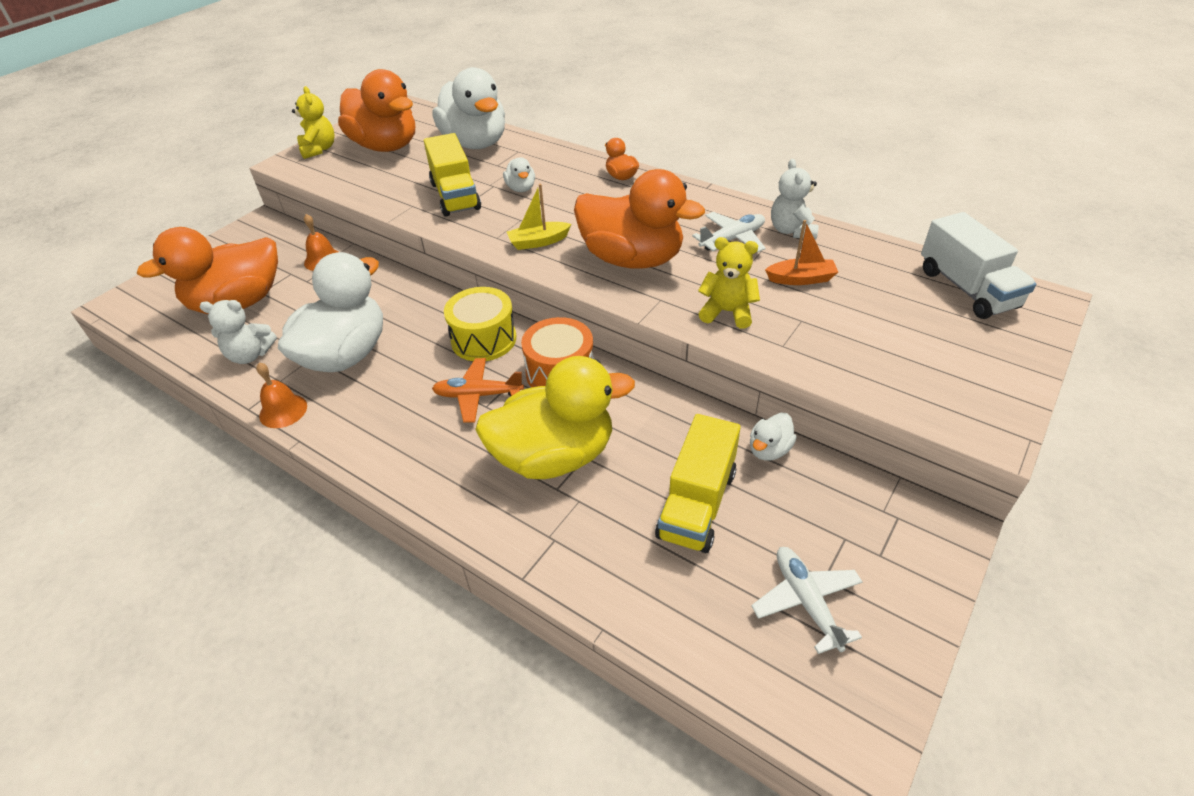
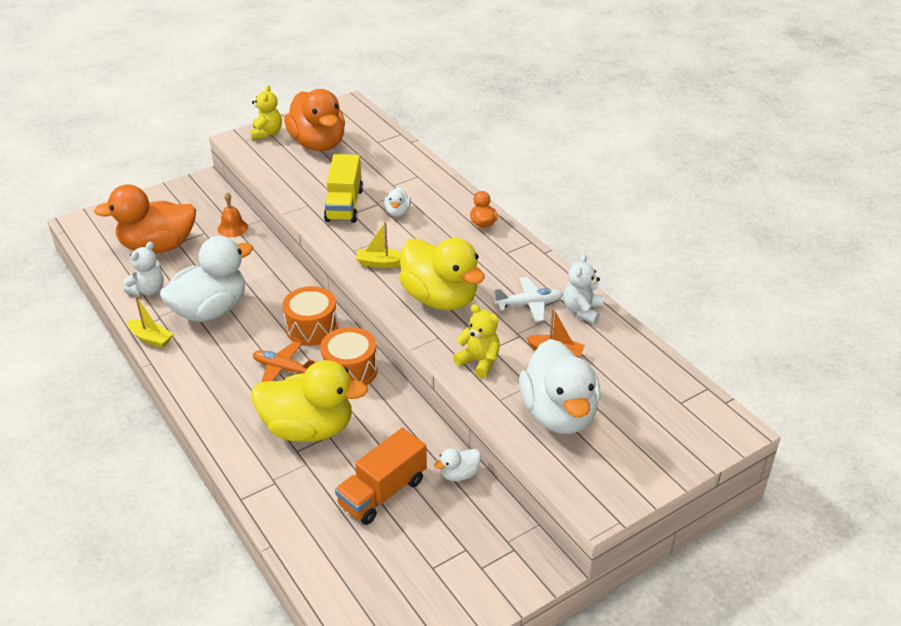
camera: 20 degrees right, 5 degrees down
(250, 355) = (148, 290): white teddy bear -> white teddy bear turned 75 degrees counterclockwise
(283, 411) = (151, 338): orange bell -> yellow boat
(475, 143) = (388, 159): white duck -> white duck (559, 414)
(484, 339) = (312, 328): yellow drum -> orange drum
(632, 259) = (440, 298): orange duck -> yellow duck
(697, 504) = (382, 492): yellow truck -> orange truck
(806, 601) = (409, 576): white plane -> none
(967, 288) = (680, 401): white truck -> none

